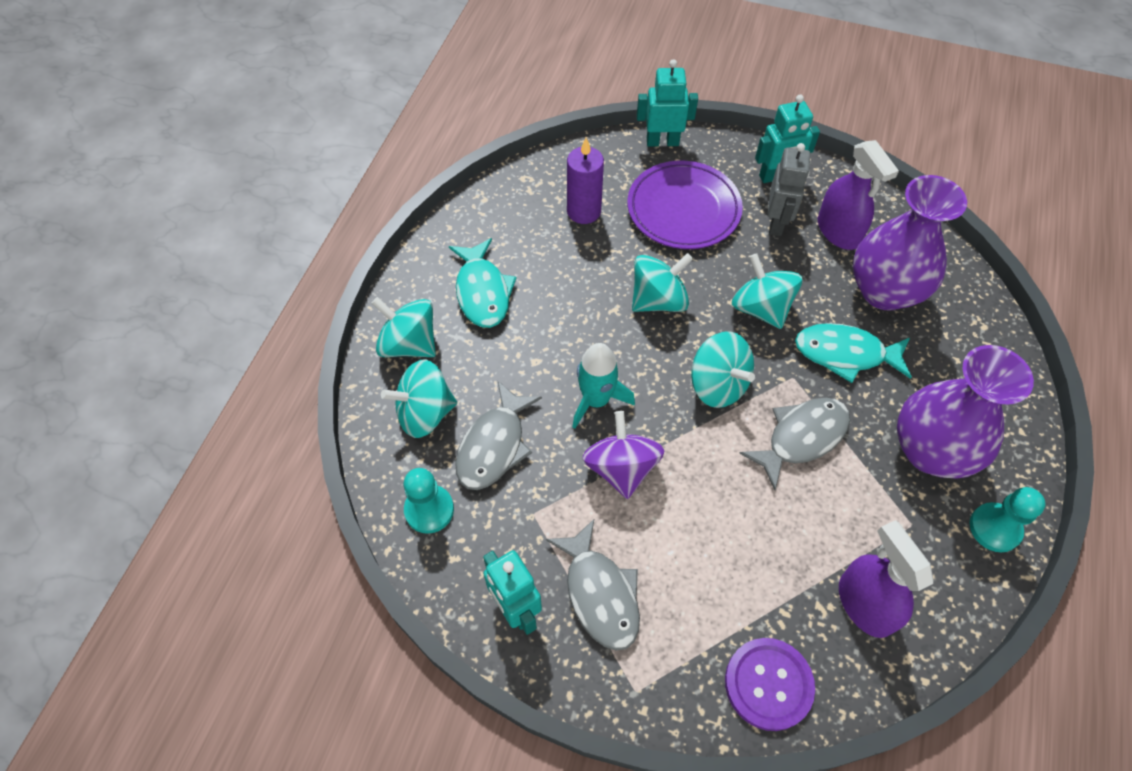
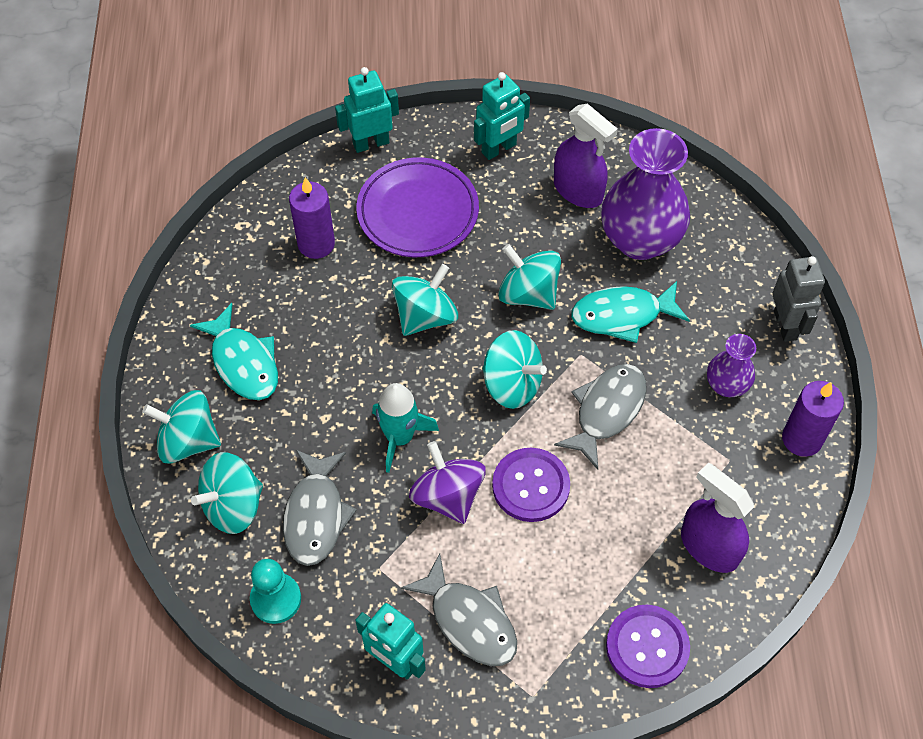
camera: 20 degrees left, 0 degrees up
(704, 484) = (530, 486): none -> purple button
(776, 222) = (515, 199): grey robot -> grey robot (785, 325)
(930, 451) = (726, 385): purple vase -> purple vase, size x0.51
(994, 528) = (802, 439): turquoise pawn -> purple candle

